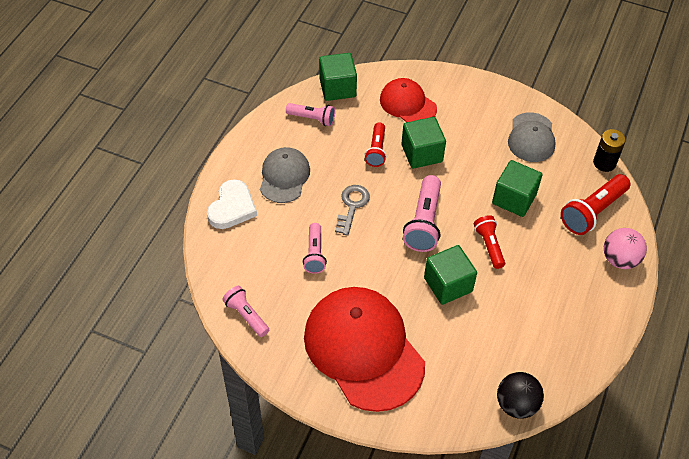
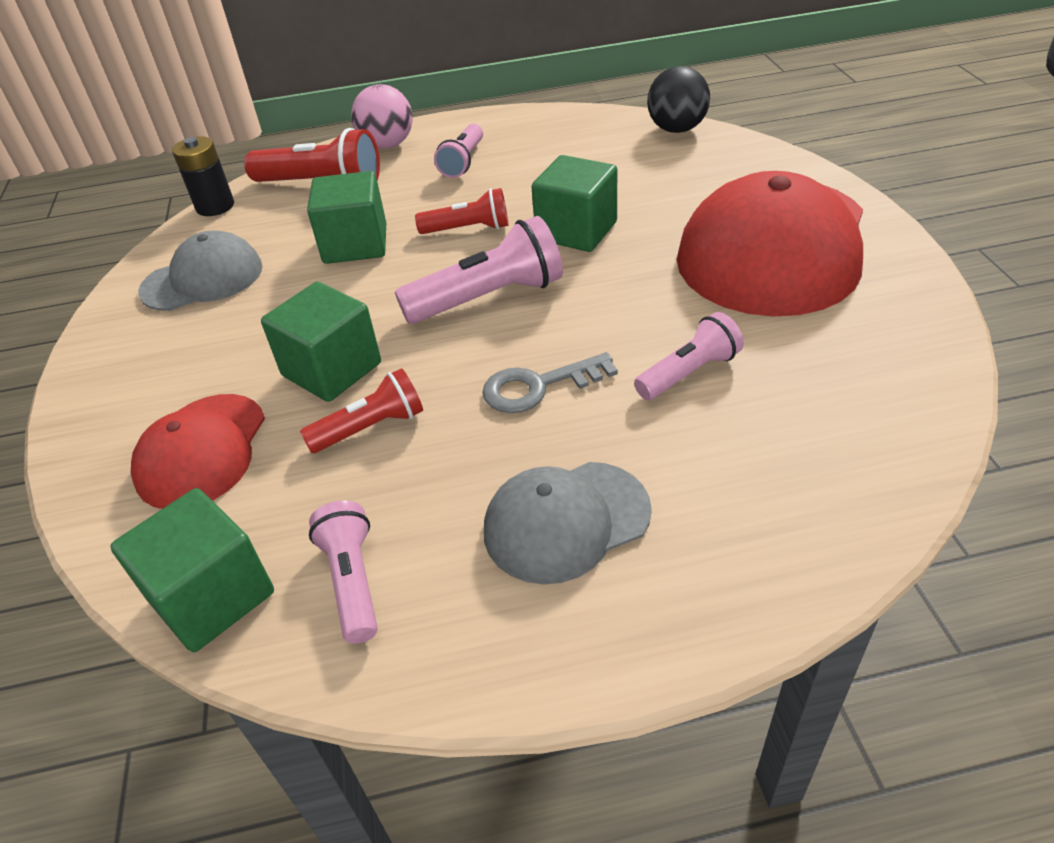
camera: 120 degrees left, 10 degrees down
(232, 207) = (735, 553): white heart -> none
(246, 315) = (904, 378): pink flashlight -> pink flashlight (463, 162)
(489, 246) = (468, 229): red flashlight -> red flashlight turned 135 degrees counterclockwise

